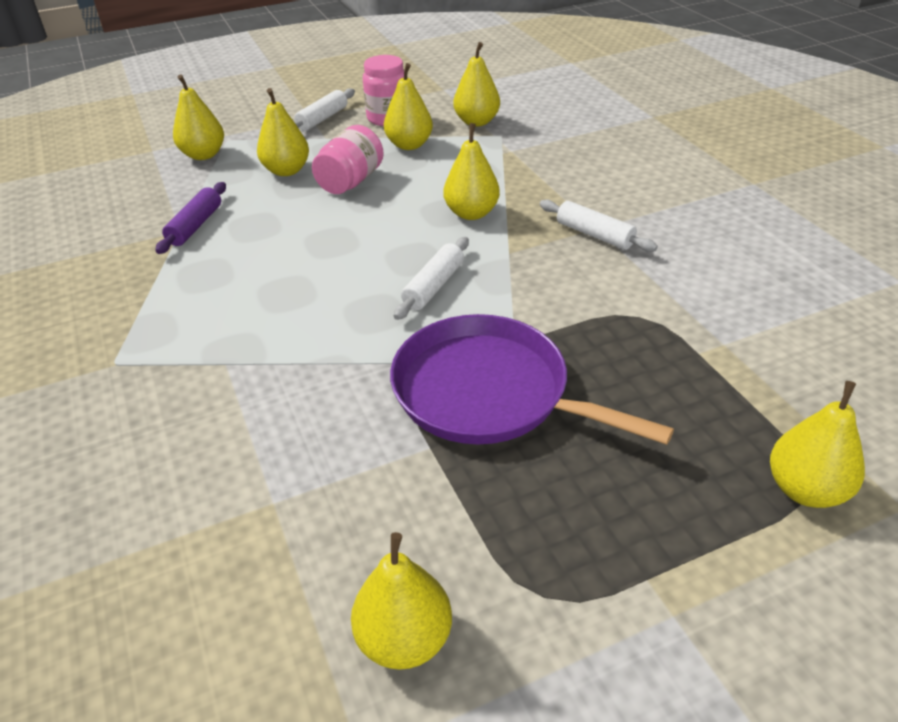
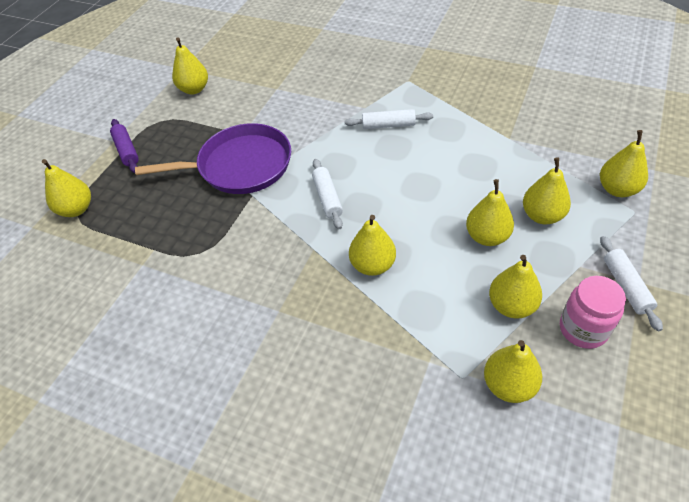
camera: 140 degrees right, 10 degrees up
(195, 226) = (508, 146): purple rolling pin -> purple rolling pin (127, 150)
(351, 181) = (487, 236): pink jar -> yellow pear
(594, 235) = (274, 302): white rolling pin -> white rolling pin (388, 125)

